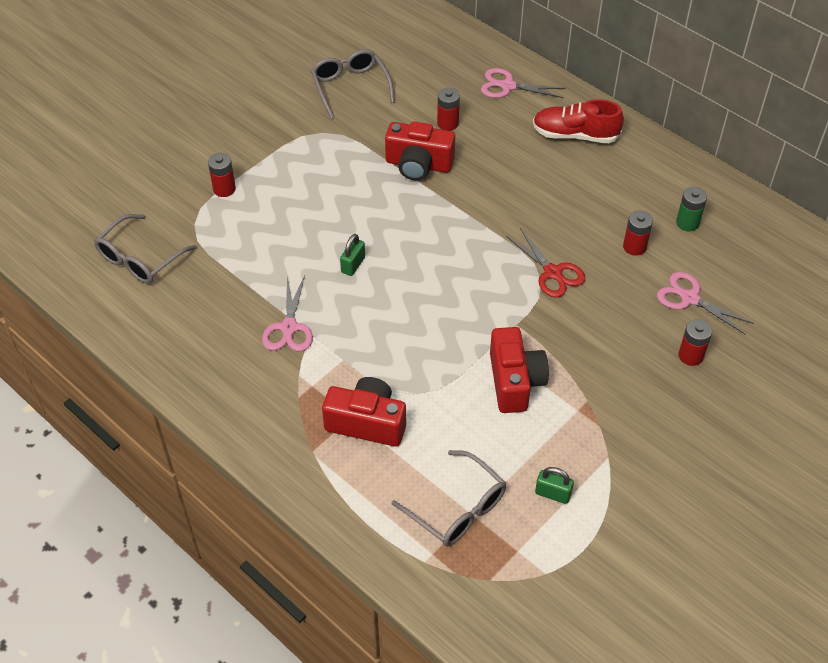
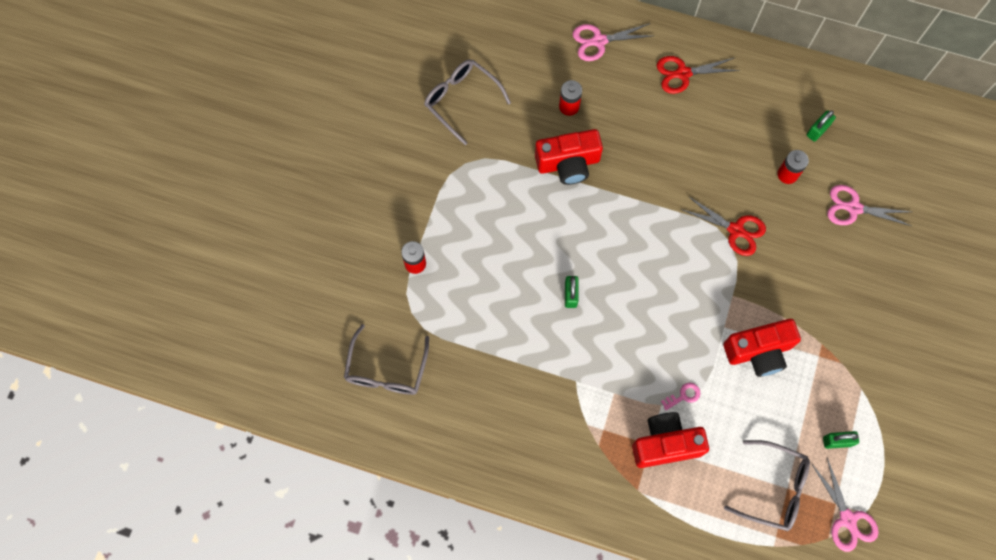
camera: 25 degrees left, 20 degrees up
(289, 327) = (553, 382): pink scissors -> pink scissors (847, 519)
(412, 389) = (683, 396): none -> pink key
(515, 381) = (758, 351): red camera -> red camera turned 105 degrees clockwise
(575, 135) = (683, 73): red shoe -> red scissors
(687, 223) = (817, 130): green battery -> green padlock
(690, 356) = (879, 265): red battery -> none

